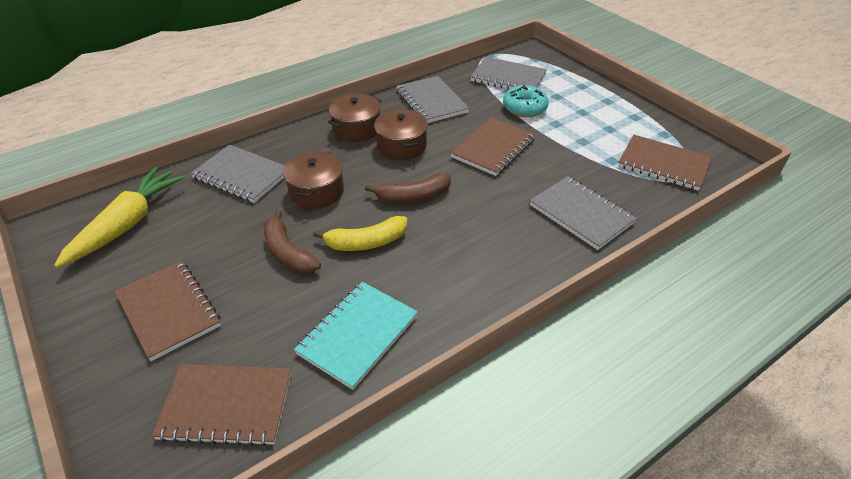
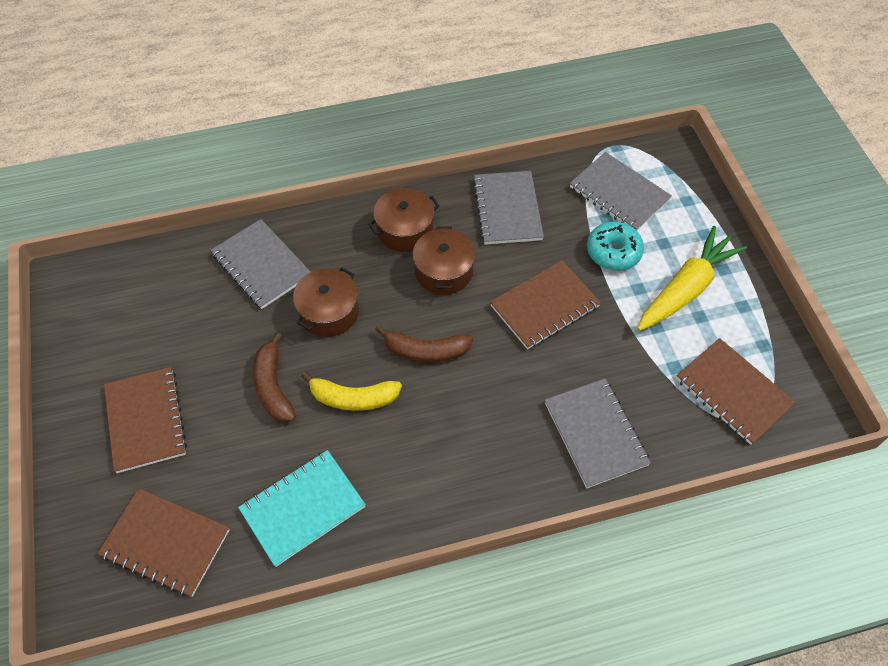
camera: 20 degrees right, 15 degrees up
(128, 224) = (136, 299): yellow carrot -> yellow carrot (686, 288)

